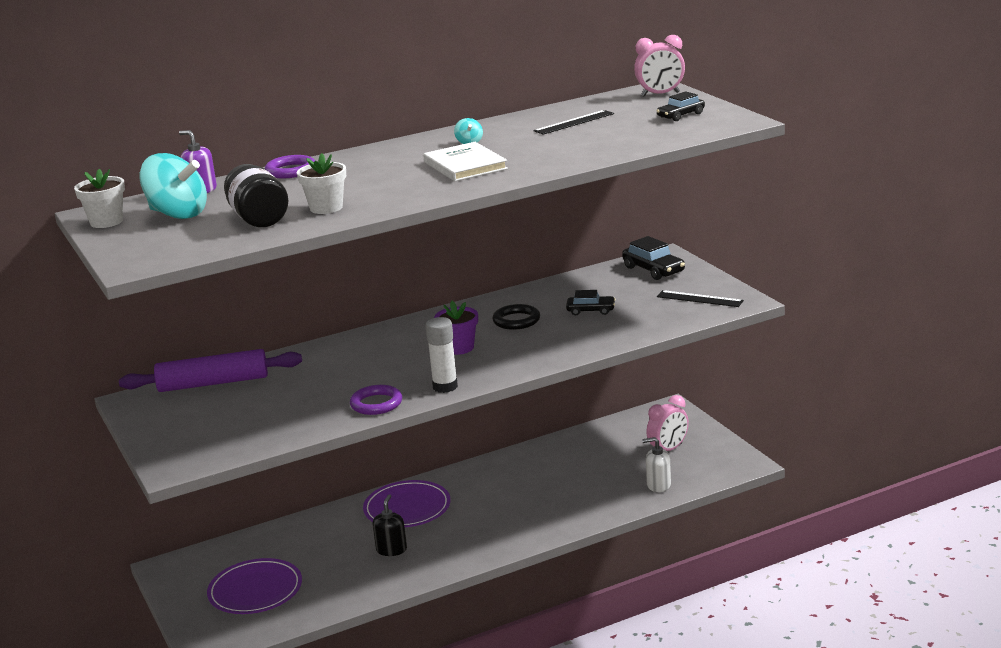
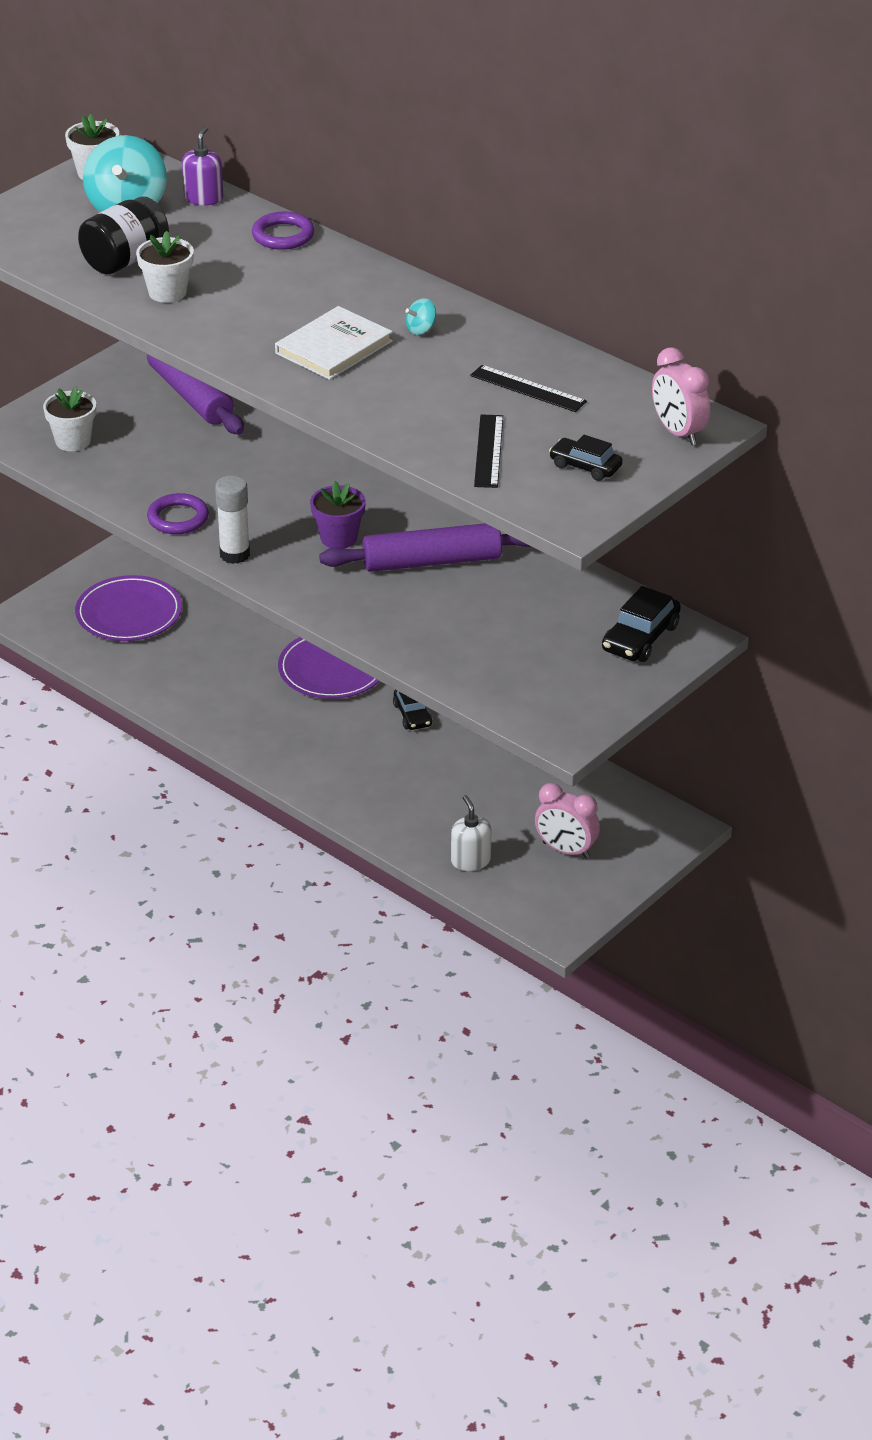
camera: 65 degrees right, 15 degrees up
(222, 437) = (73, 441): none -> white flower pot
(391, 550) = (241, 684): black soap dispenser -> none
(516, 320) = (432, 562): black ring -> purple rolling pin
(591, 310) = (485, 613): black car -> black car (412, 715)
(699, 299) = (560, 696): black ruler -> black ruler (489, 451)

